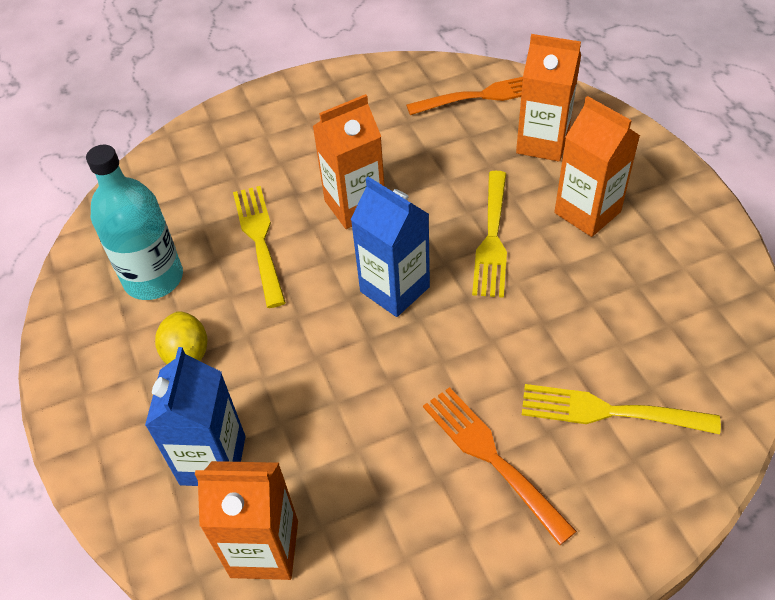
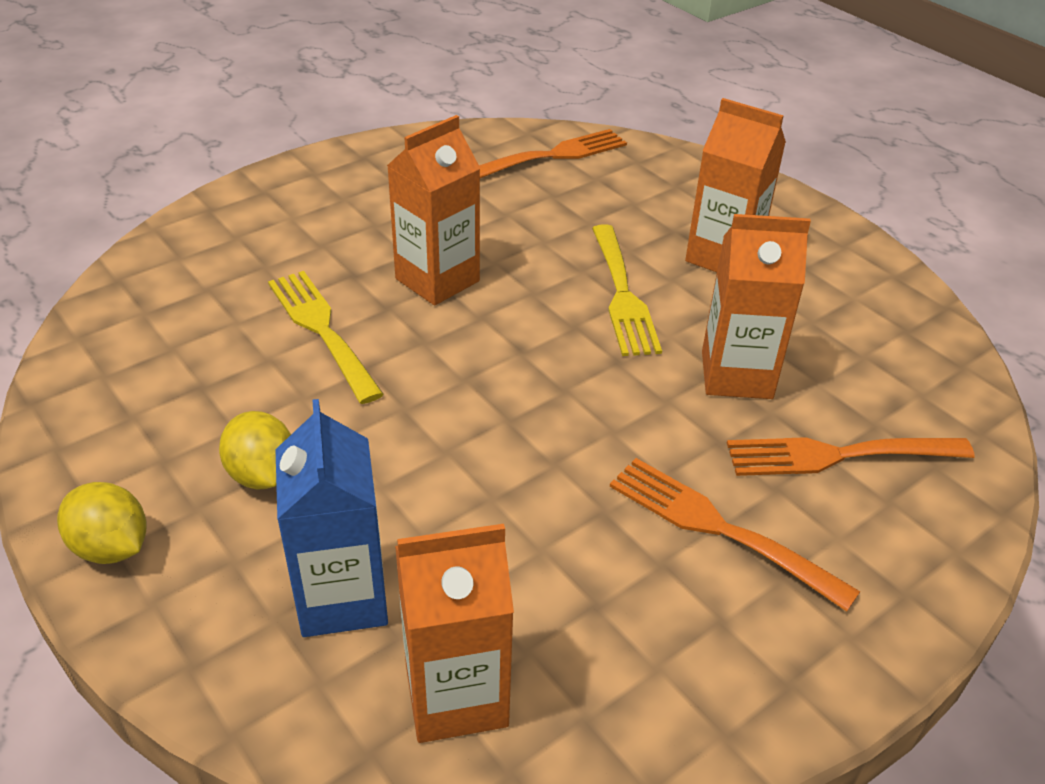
camera: 20 degrees left, 10 degrees down
(80, 394) = (111, 547): none -> yellow lemon
(153, 278) = (184, 392): turquoise bottle -> none
(395, 289) = (522, 362): blue carton -> none
(542, 143) = (642, 195): orange carton -> orange carton (736, 375)
(608, 411) = (837, 455): yellow fork -> orange fork

